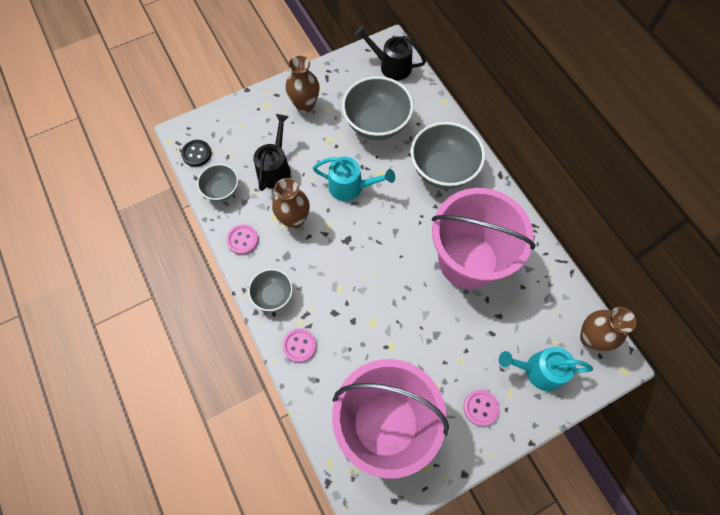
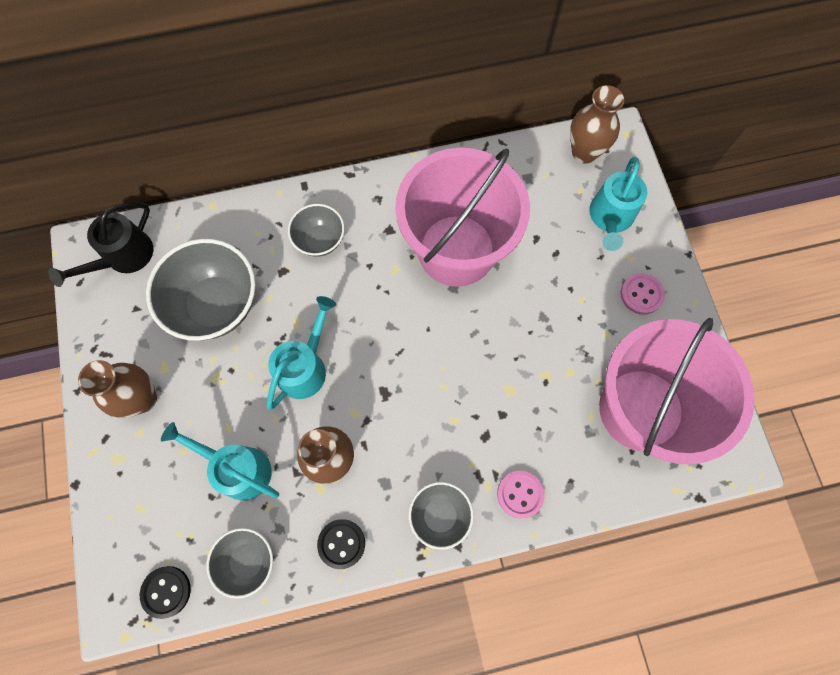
camera: 75 degrees left, 5 degrees up
(242, 240) = (341, 543): pink button -> black button
(275, 168) = (237, 468): black watering can -> turquoise watering can
(443, 170) = (320, 240): grey bowl -> grey bowl, size x0.56

